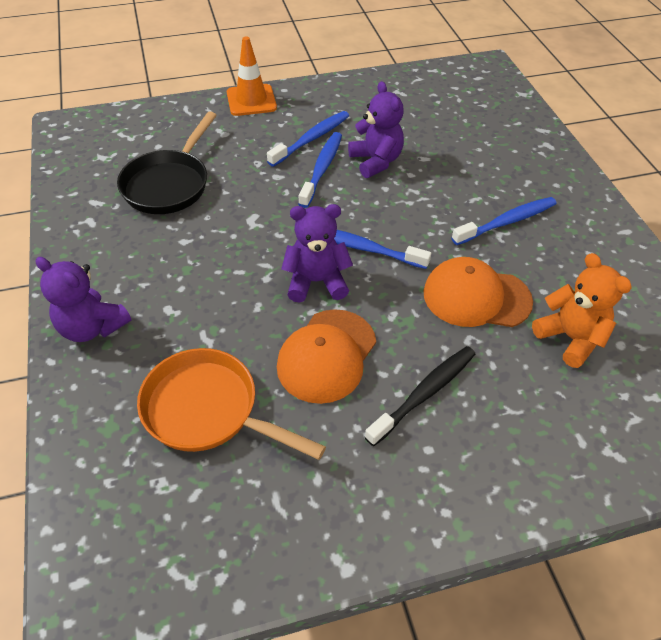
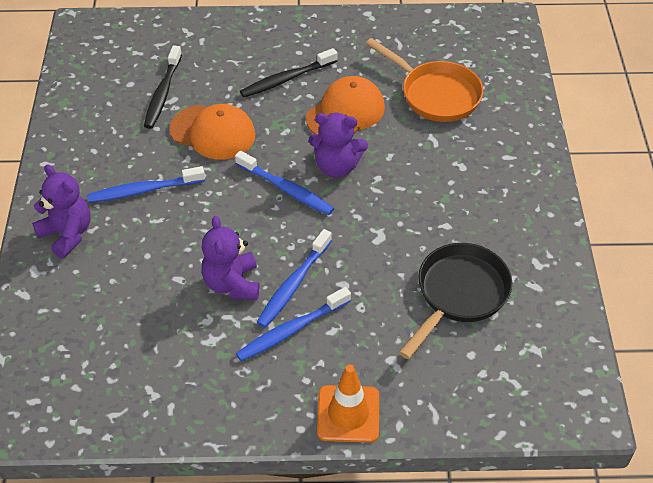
camera: 165 degrees left, 0 degrees up
(92, 327) = (522, 162): purple teddy bear -> purple teddy bear (67, 234)
(570, 338) = (163, 93): orange teddy bear -> black toothbrush

